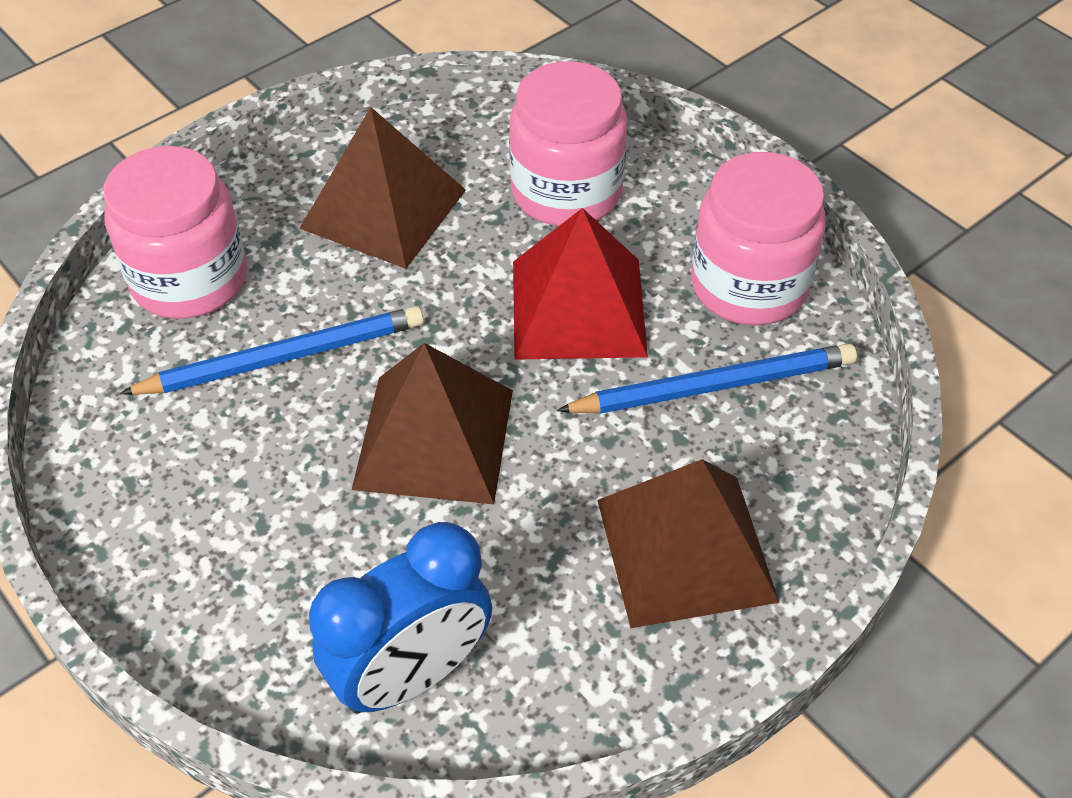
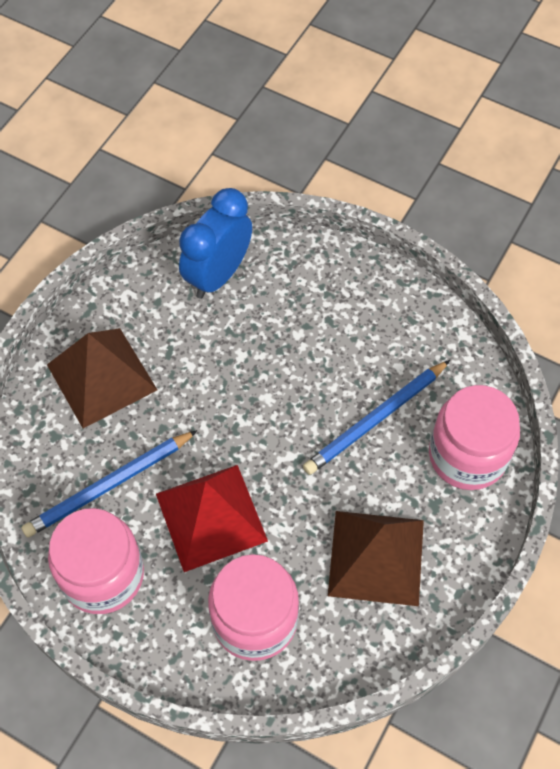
camera: 160 degrees right, 10 degrees up
(434, 439) = (262, 396): brown pyramid -> none

